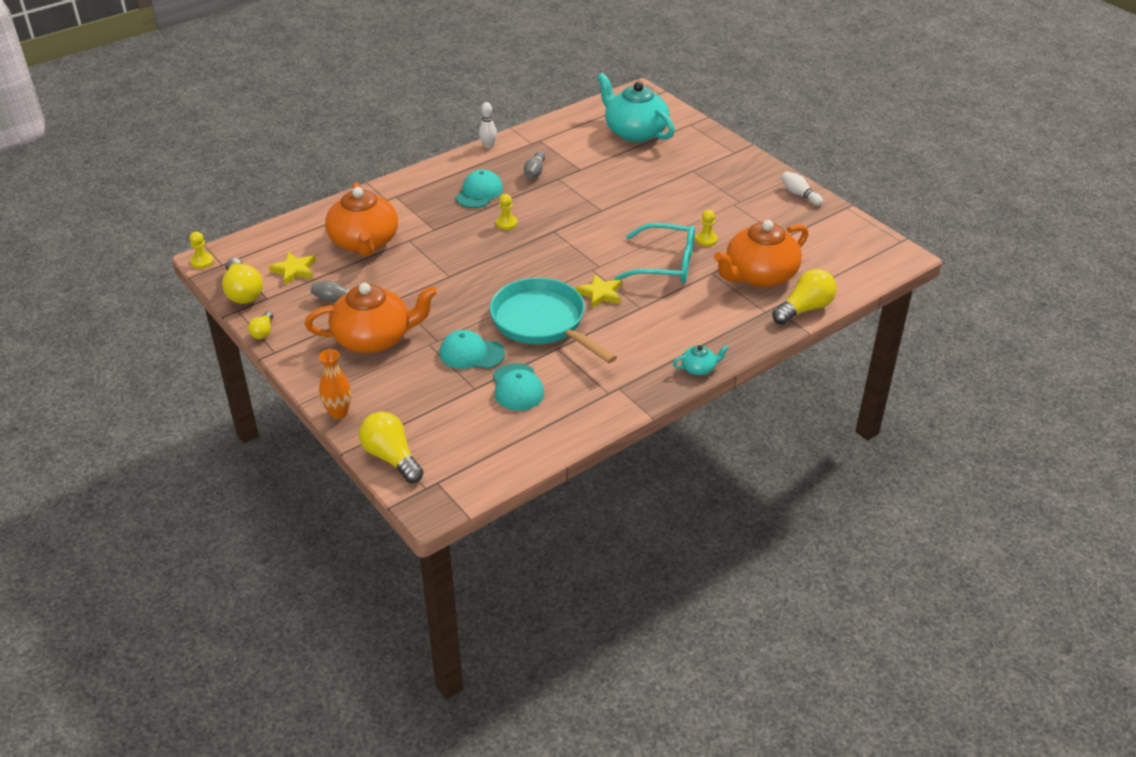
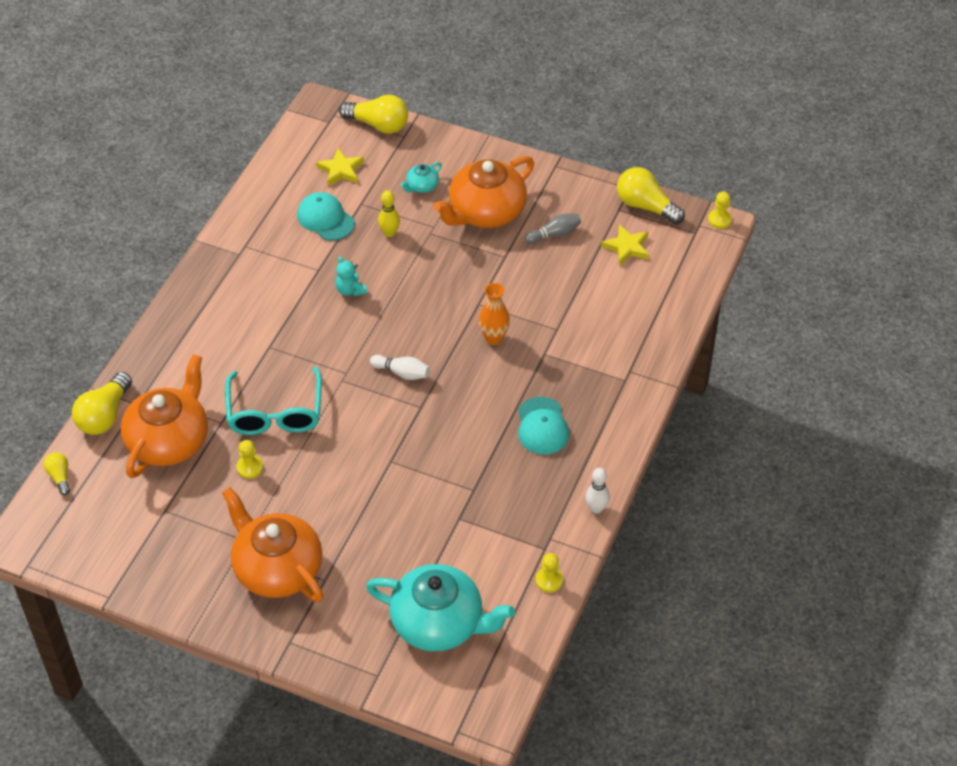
camera: 150 degrees right, 10 degrees up
(263, 332) = (585, 178): yellow light bulb -> yellow light bulb (60, 477)
(338, 413) = (451, 140): orange vase -> orange vase (494, 338)
(364, 242) = (596, 307): orange teapot -> orange teapot (277, 568)
(471, 353) = (389, 233): turquoise cap -> yellow bowling pin
(506, 223) = (477, 395): yellow pawn -> yellow pawn (549, 580)
(535, 172) = (507, 488): grey bowling pin -> none
(542, 323) = (350, 290): turquoise pan -> turquoise teddy bear
(600, 294) = (318, 346): yellow star -> yellow star (341, 170)
(665, 264) = (275, 412): turquoise glasses -> turquoise glasses turned 75 degrees counterclockwise
(699, 368) = (178, 302): turquoise teapot -> turquoise teapot (422, 186)
(799, 194) = (174, 595): white bowling pin -> white bowling pin (402, 373)

